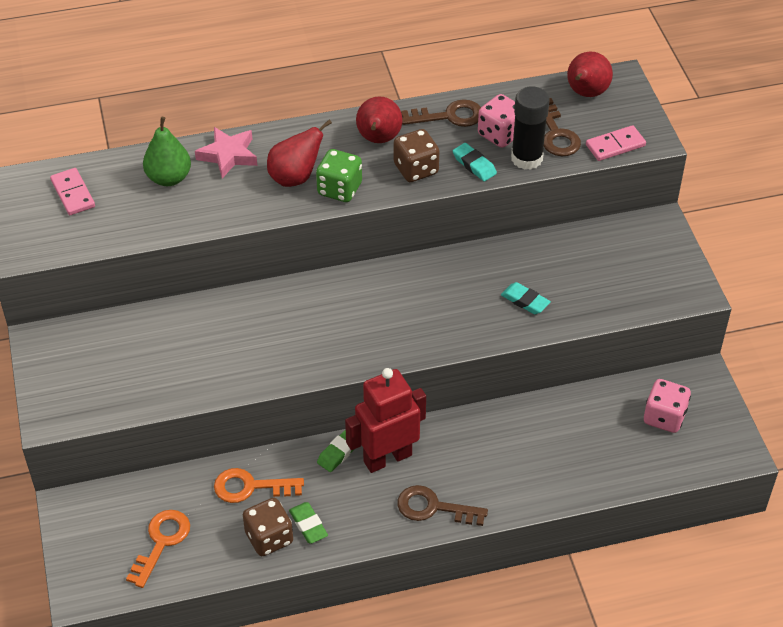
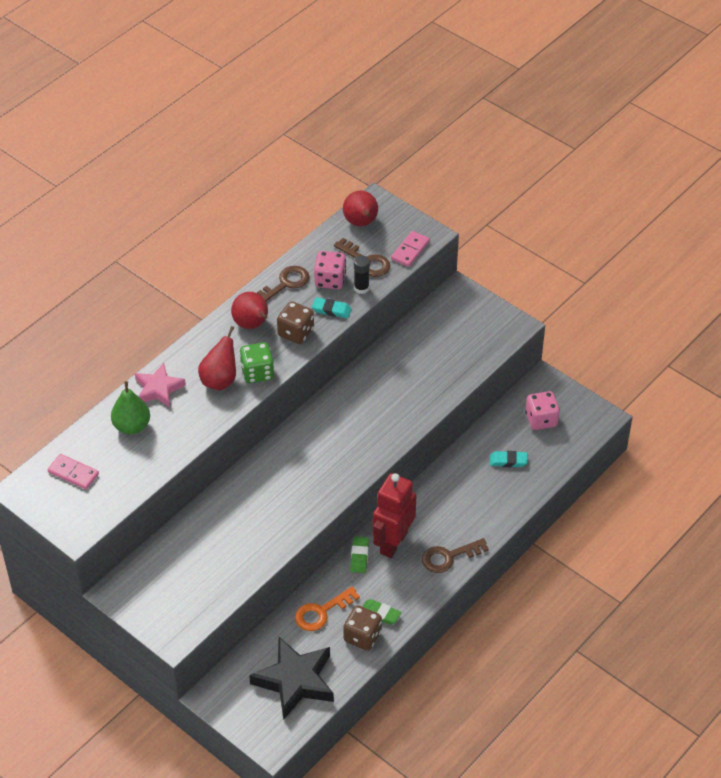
camera: 35 degrees left, 0 degrees up
(161, 542) = (295, 681): orange key -> black star
(525, 301) = (417, 387): turquoise eraser -> turquoise eraser (508, 461)
(526, 158) = (361, 288): black glue stick -> black glue stick, size x0.62

